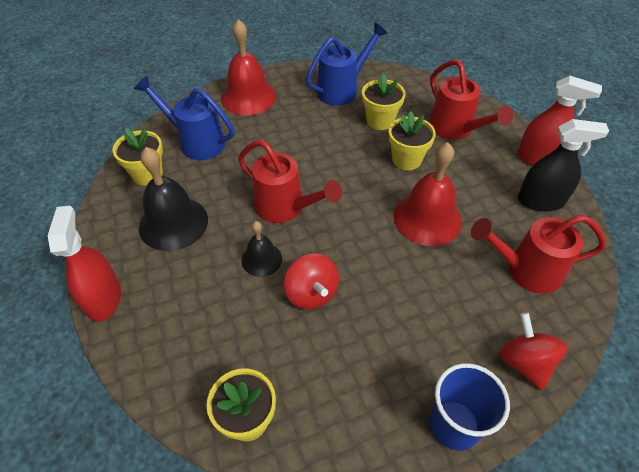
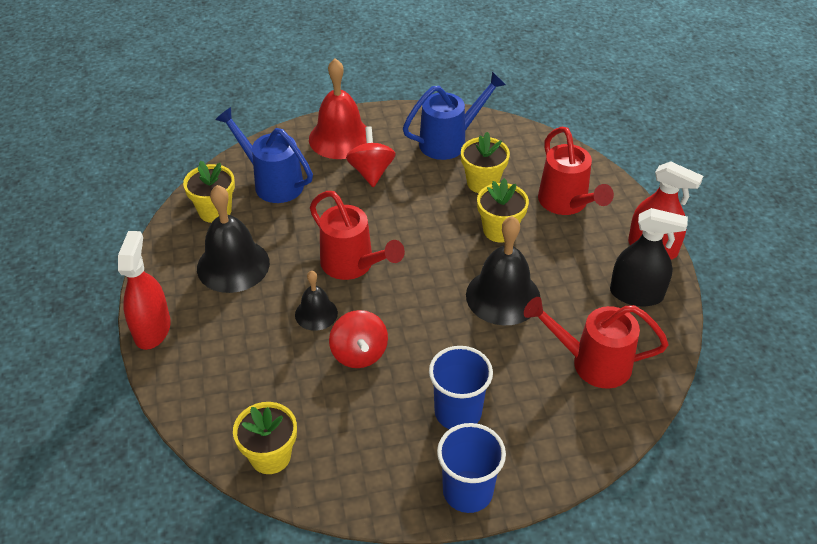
camera: 10 degrees right, 5 degrees down
(420, 339) = (458, 412): none -> blue cup
(427, 218) = (503, 296): red bell -> black bell
(524, 362) = (558, 448): red spinning top -> red spinning top (371, 172)

